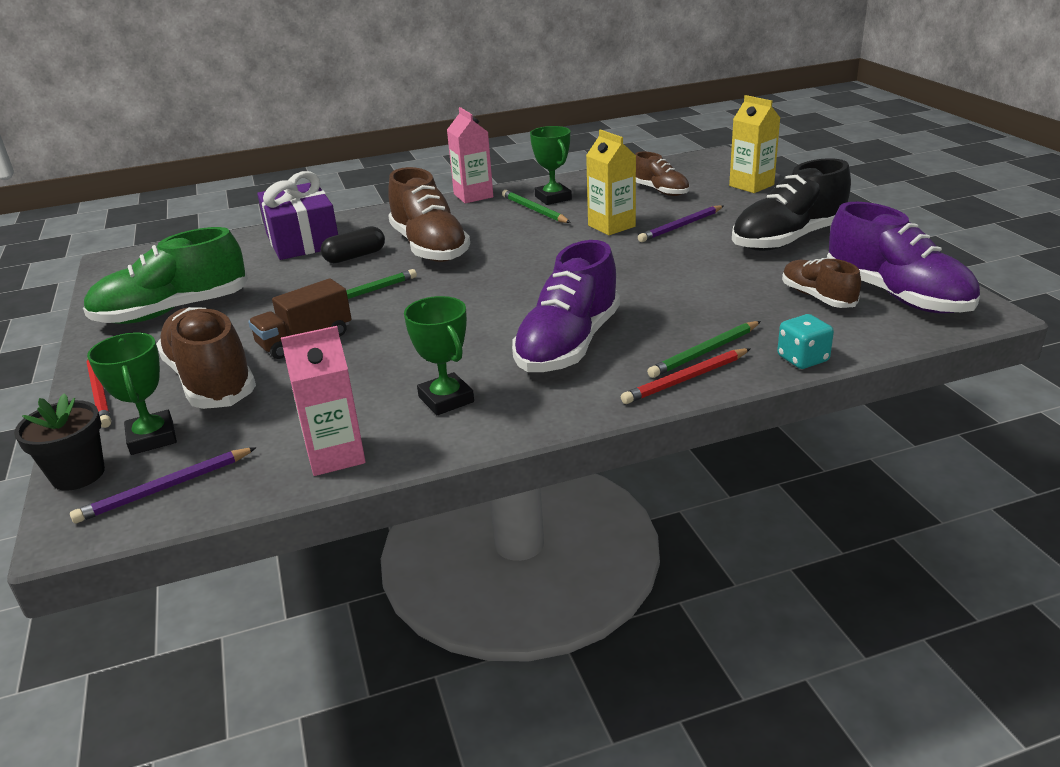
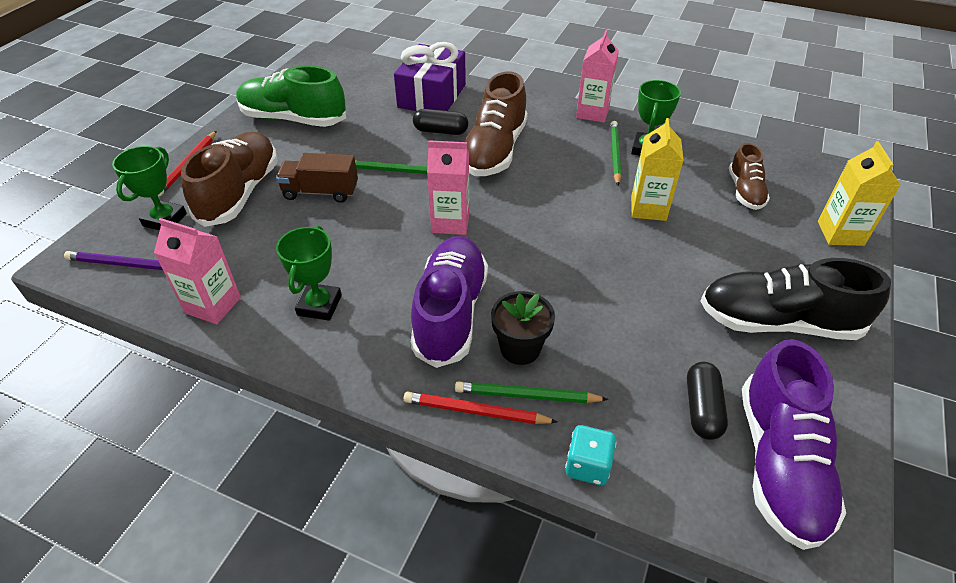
camera: 40 degrees right, 15 degrees up
(78, 474) = (110, 223): black flower pot -> black flower pot (520, 348)
(470, 300) = (450, 222): none -> pink carton
(568, 345) = (450, 313): purple shoe -> purple shoe turned 120 degrees clockwise
(681, 226) = (704, 244): purple pencil -> none
(817, 297) = (702, 408): brown shoe -> black capsule

